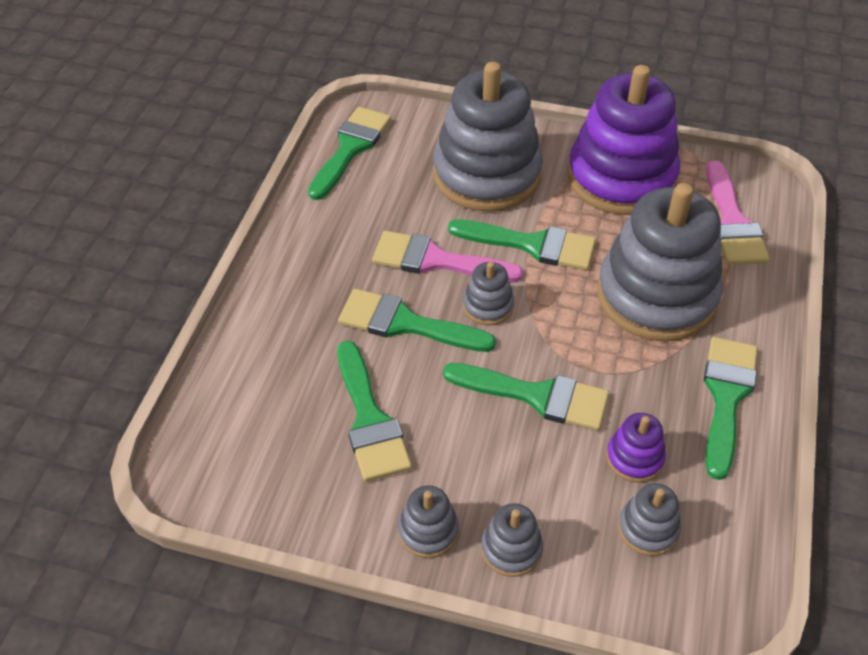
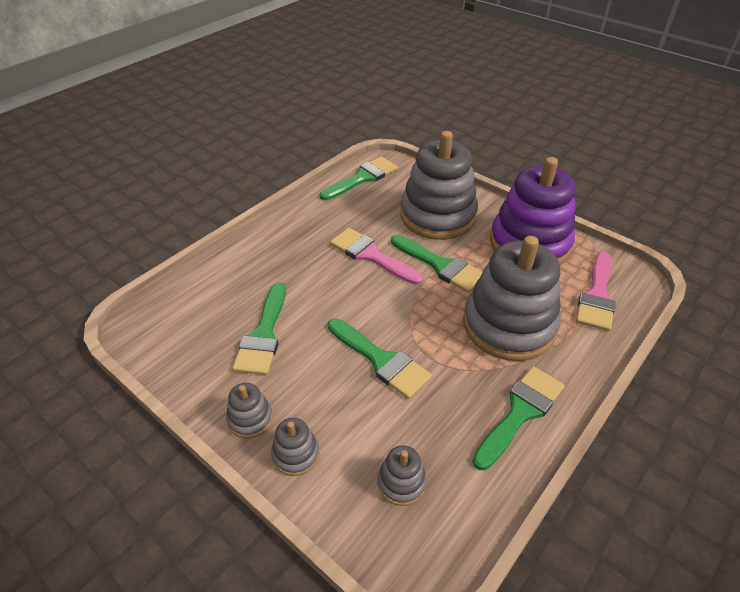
camera: 25 degrees right, 5 degrees down
(405, 324) = (326, 286): green brush -> none
(488, 306) = (386, 293): grey stacking toy -> none
(634, 458) = (423, 428): purple stacking toy -> none

